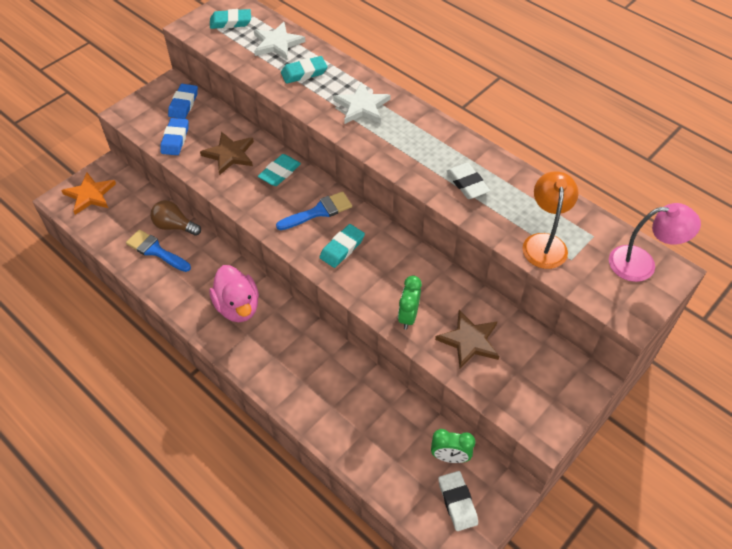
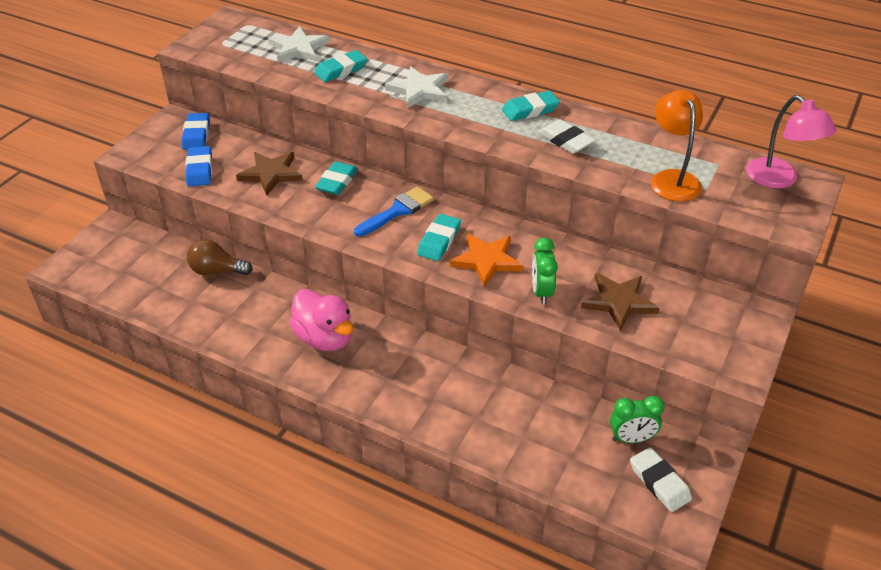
camera: 15 degrees left, 10 degrees down
(90, 195) = (99, 257): orange star -> orange star (487, 260)
(155, 250) = (202, 300): blue brush -> none
(230, 22) = (236, 36): turquoise eraser -> turquoise eraser (530, 110)
(642, 263) = (779, 179): pink lamp -> pink lamp turned 75 degrees clockwise

